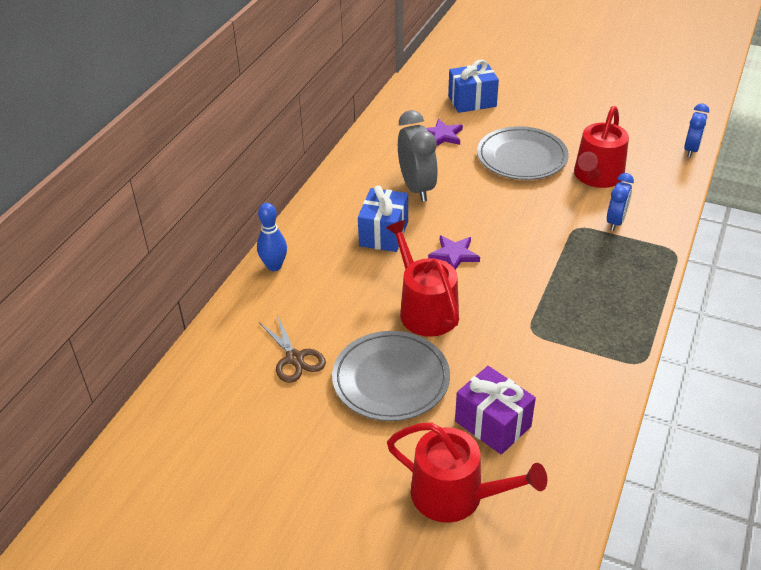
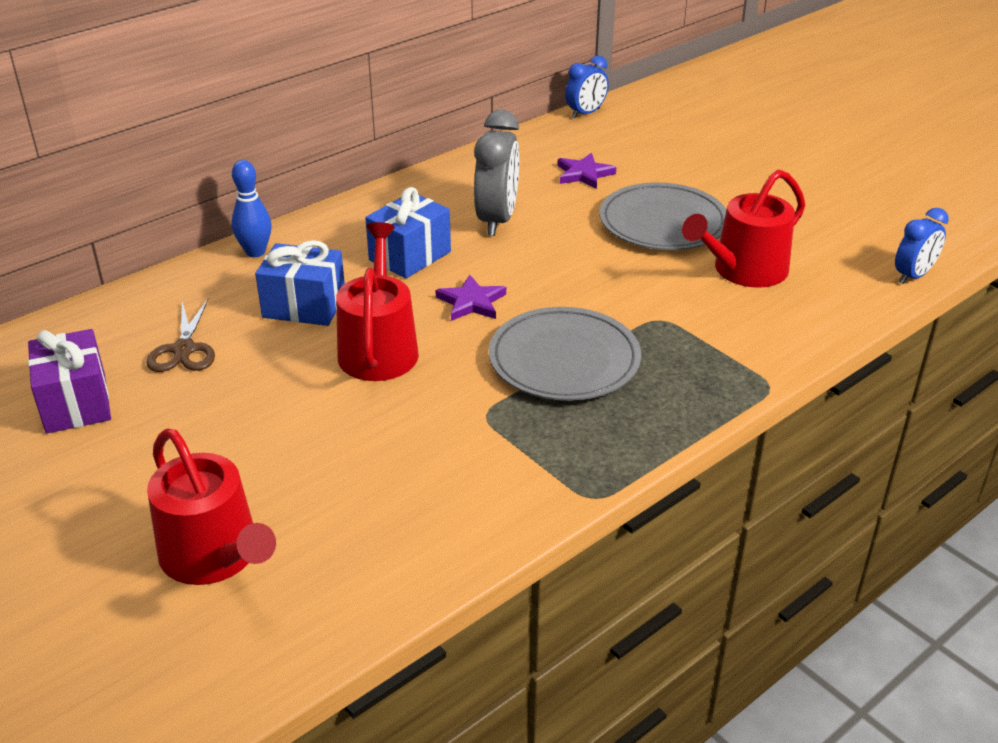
camera: 25 degrees right, 5 degrees down
(391, 379) = (266, 407): grey plate -> grey plate (564, 360)
(472, 101) = (658, 147): blue gift -> blue gift (304, 306)
(493, 424) = (335, 497): purple gift -> purple gift (76, 403)
(615, 222) = (719, 328): blue clock -> blue clock (585, 113)

